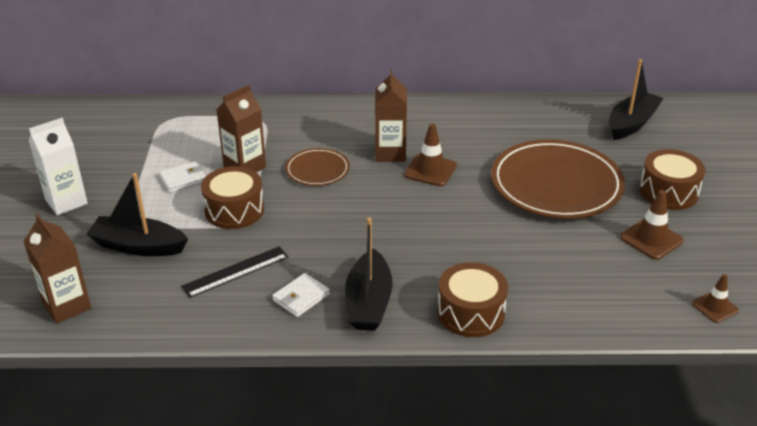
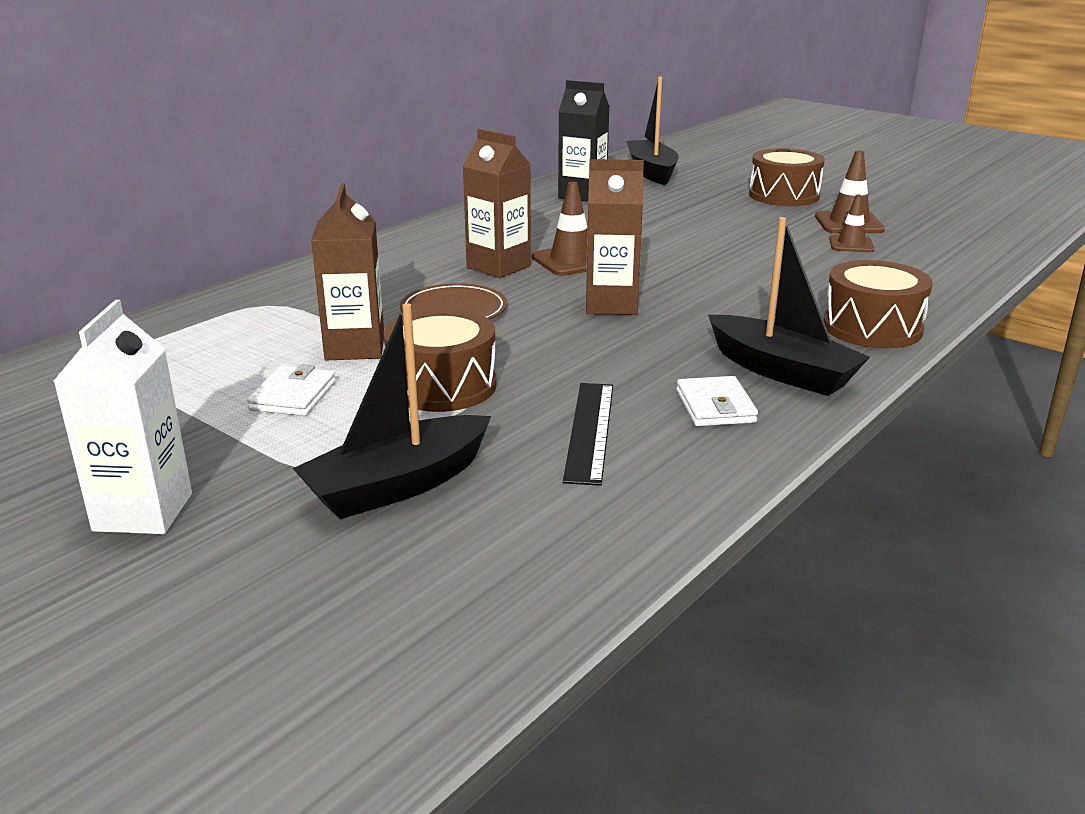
camera: 50 degrees left, 10 degrees down
(67, 306) = (455, 609): brown carton -> brown carton (611, 305)
(544, 122) = (582, 195): none -> black carton
(556, 184) = (699, 225): brown plate -> none
(715, 307) = (984, 237): brown traffic cone -> brown traffic cone (851, 244)

